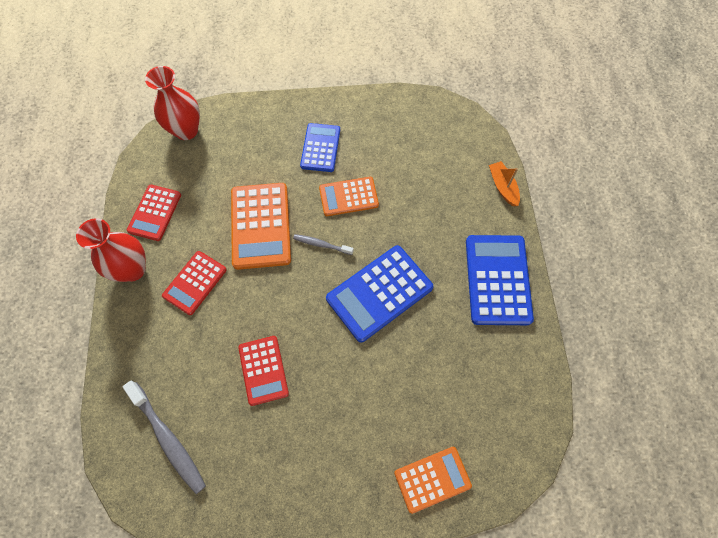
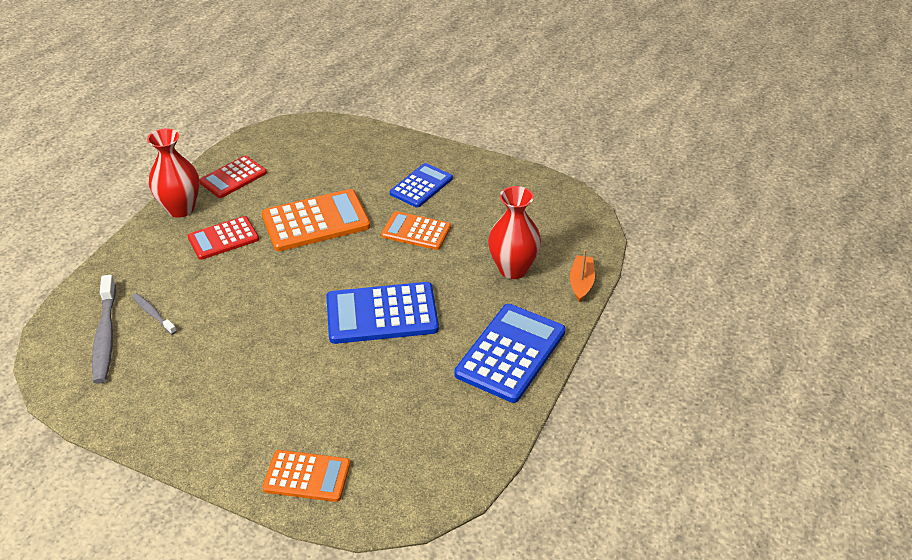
camera: 30 degrees right, 25 degrees down
(186, 130) = (310, 131): red vase -> red vase (513, 269)
(260, 226) = (316, 221): orange calculator -> orange calculator turned 135 degrees counterclockwise
(263, 370) = (226, 324): red calculator -> none
(321, 244) = (359, 256): grey toothbrush -> grey toothbrush (153, 314)

